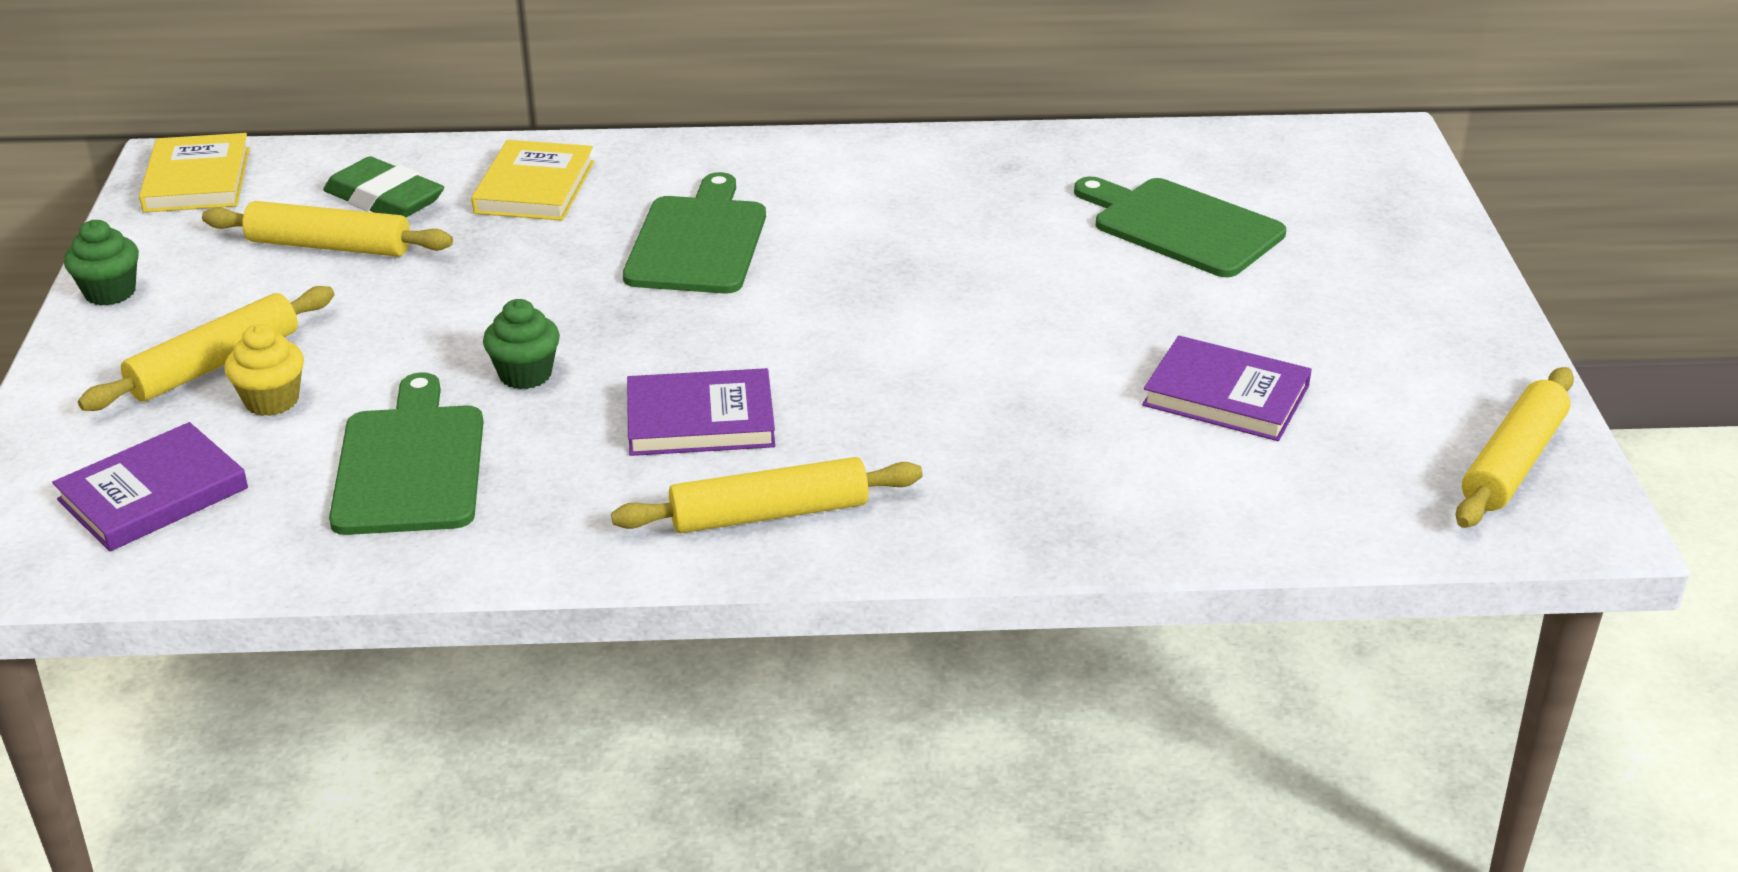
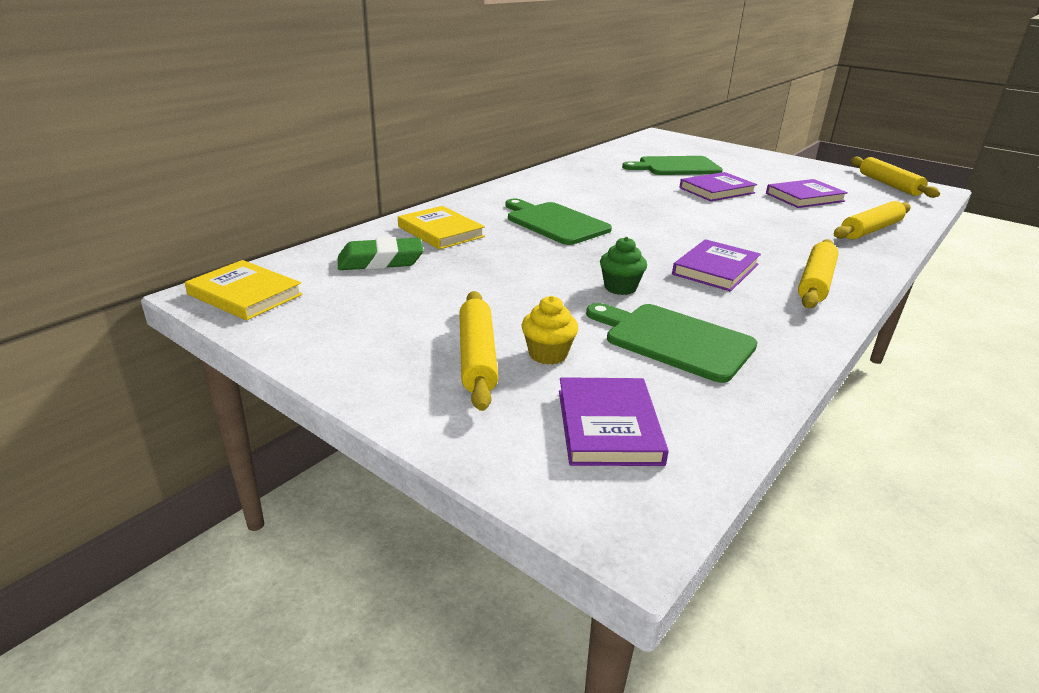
camera: 50 degrees left, 5 degrees down
(110, 292) = (324, 361): green cupcake -> none
(329, 246) = (401, 287): yellow rolling pin -> yellow rolling pin (870, 230)
(1104, 305) = (716, 190): none -> purple book

